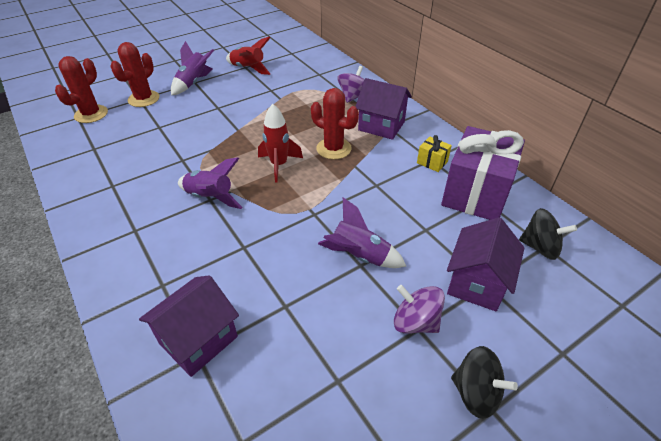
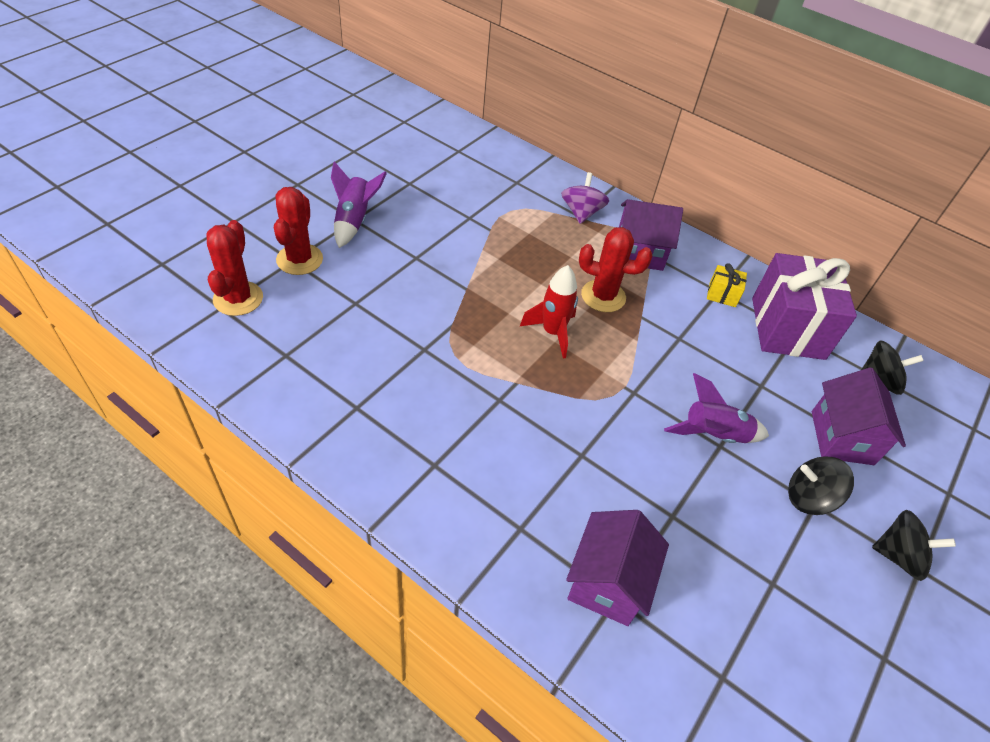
camera: 25 degrees left, 5 degrees up
(210, 197) = (498, 397): purple rocket -> none
(248, 69) = (416, 185): red rocket -> none
(415, 322) = (809, 497): purple spinning top -> black spinning top

